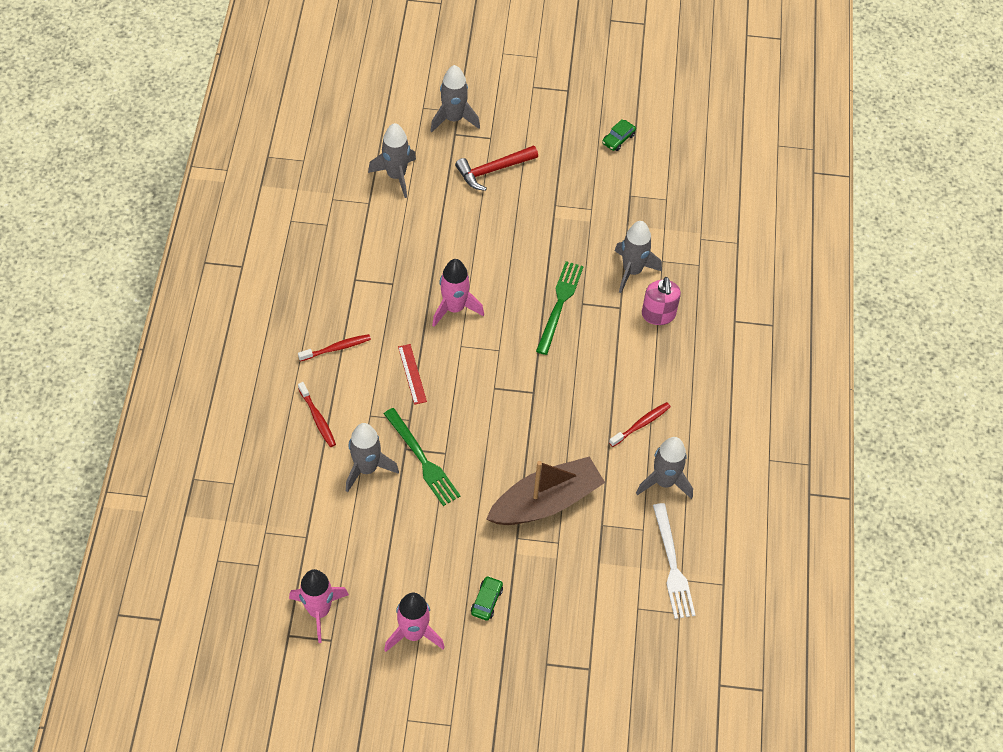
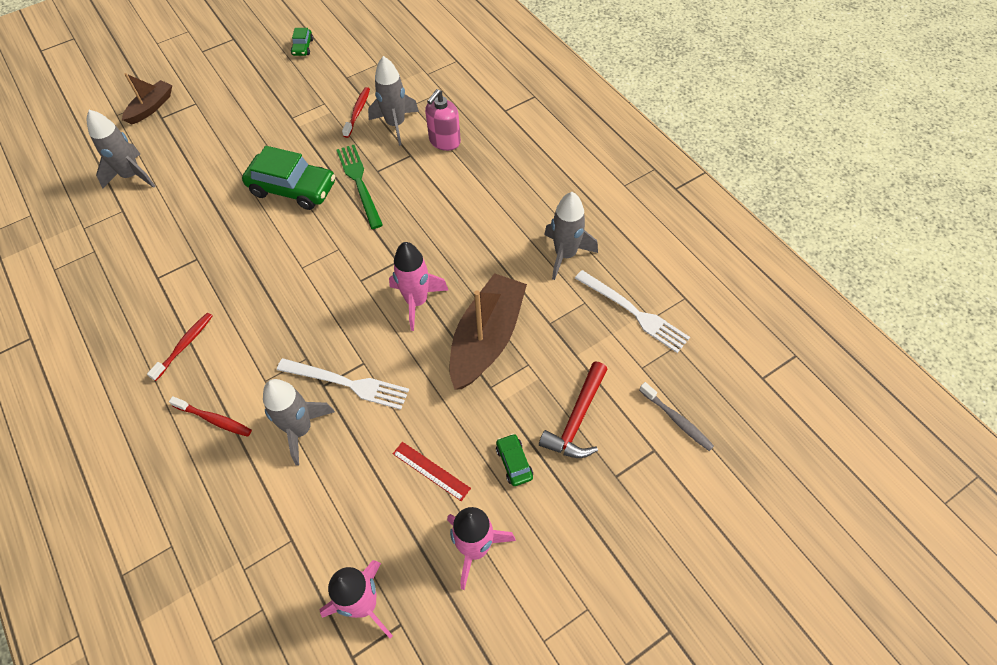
camera: 35 degrees left, 0 degrees up
(412, 374) = (276, 319): red ruler -> red ruler (431, 471)
(422, 460) = (347, 383): green fork -> white fork
(453, 119) = (151, 107): grey rocket -> brown boat
(454, 308) = (270, 242): pink rocket -> pink rocket (417, 301)
(493, 170) = (217, 123): red hammer -> red hammer (577, 419)
(505, 273) = (293, 188): none -> green car
(625, 662) = (676, 420): none -> grey toothbrush
(641, 424) = (506, 226): red toothbrush -> red toothbrush (357, 112)
(658, 314) = (444, 141): pink soap dispenser -> pink soap dispenser turned 75 degrees clockwise

